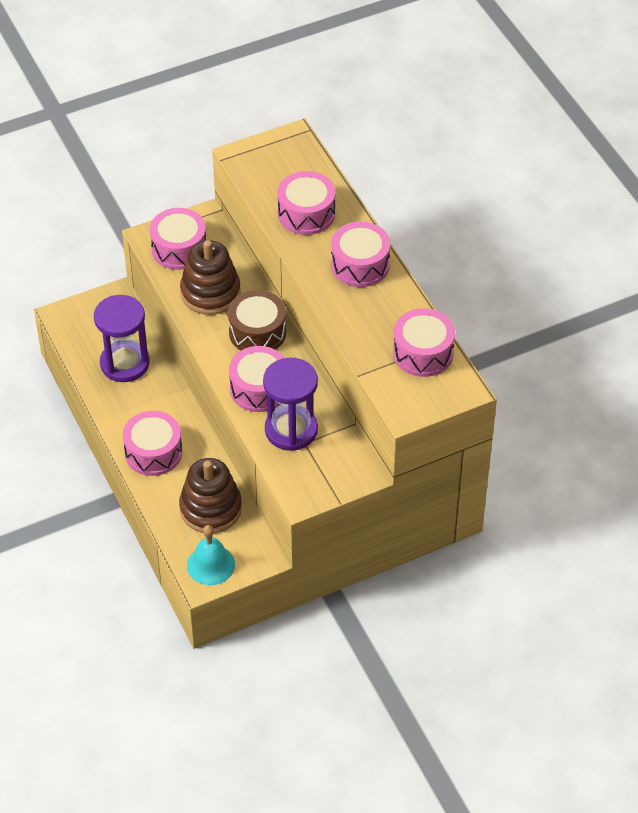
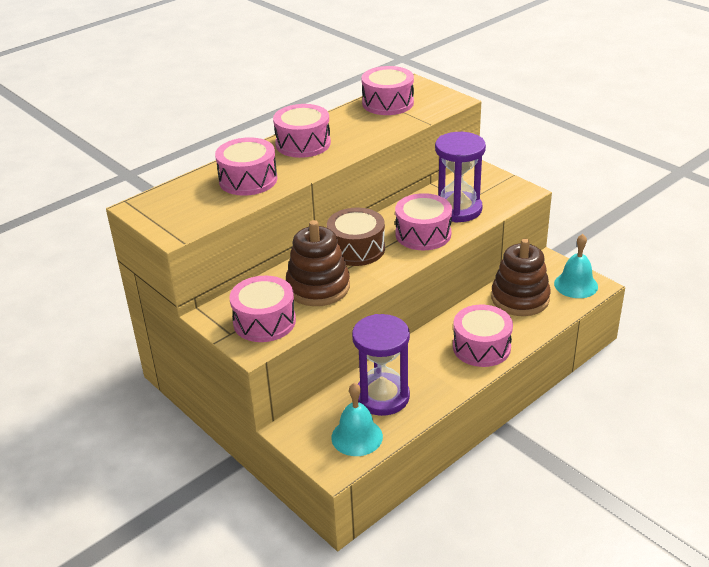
camera: 105 degrees left, 15 degrees down
(87, 336) = (357, 437): none -> turquoise bell

